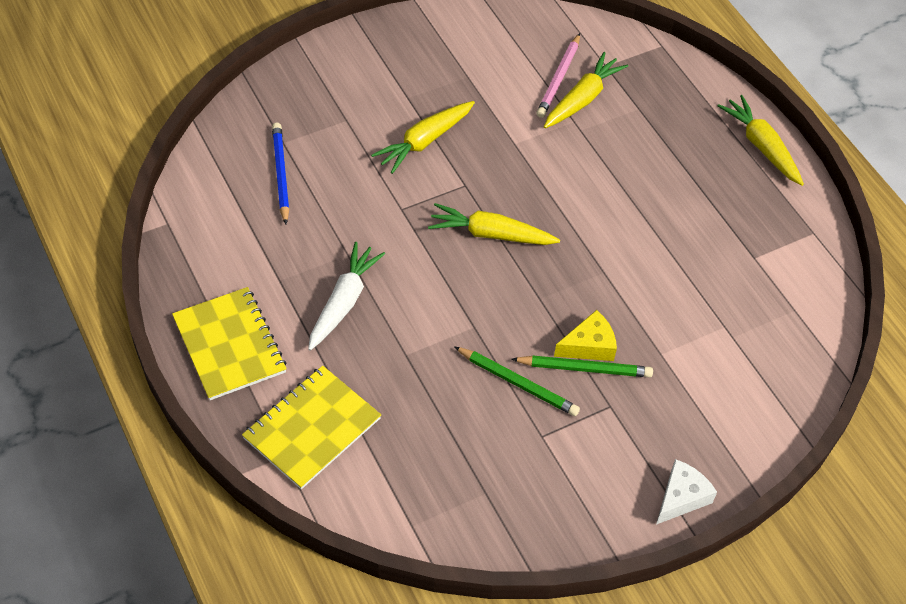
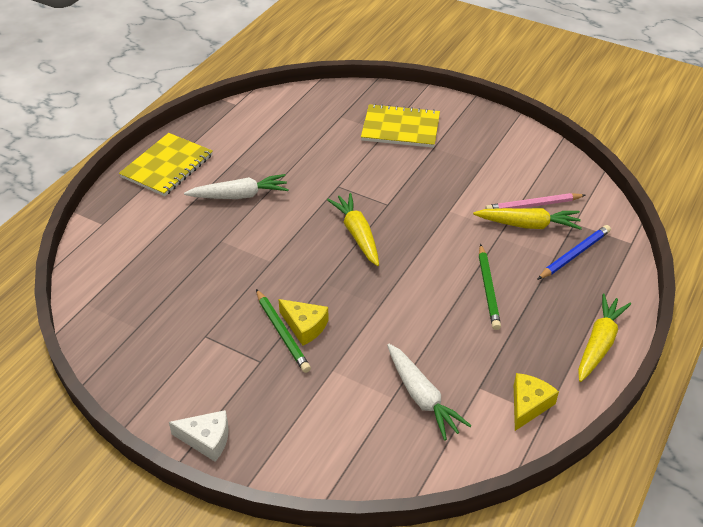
camera: 60 degrees right, 10 degrees down
(281, 174) = (315, 126): blue pencil -> blue pencil (575, 254)
(312, 428) = (131, 226): yellow notebook -> yellow notebook (400, 128)
(424, 141) = (405, 170): yellow carrot -> none
(518, 384) = (240, 304): green pencil -> green pencil (488, 289)
(738, 304) = (422, 397): none -> white carrot
(796, 236) = (528, 405): none -> yellow cheese

